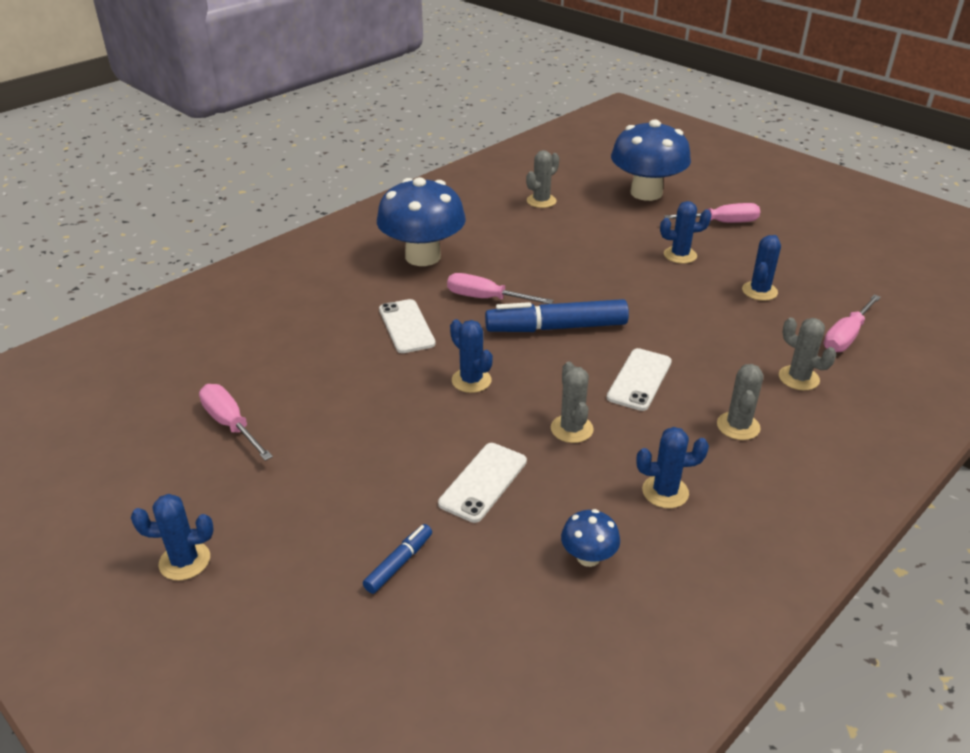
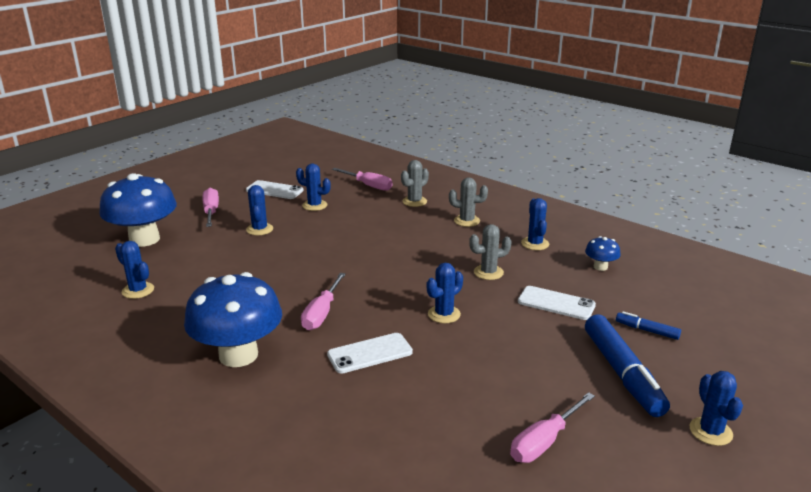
camera: 95 degrees left, 10 degrees down
(541, 201) = (138, 290): grey cactus -> blue cactus
(556, 328) = (366, 279): blue marker -> blue marker (622, 373)
(639, 379) = (427, 249): white phone -> white phone (274, 190)

